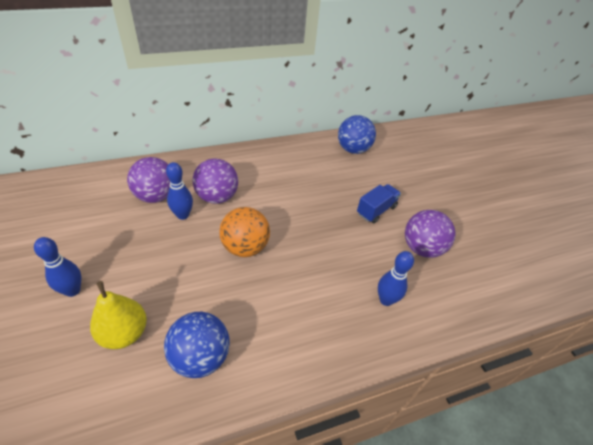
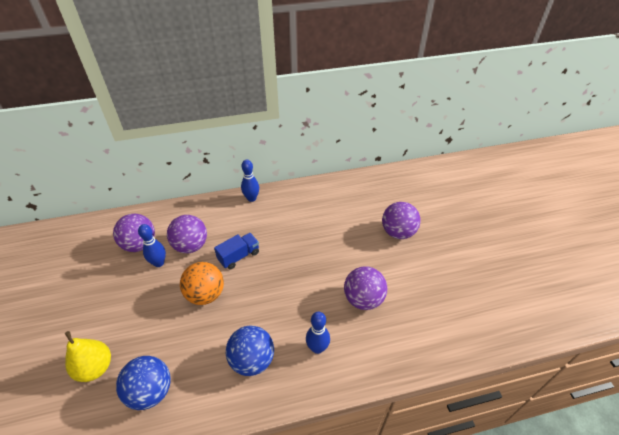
camera: 10 degrees right, 0 degrees up
(72, 290) = (61, 329): blue bowling pin -> blue bowling pin (251, 198)
(353, 150) = (324, 197): blue ball -> blue ball (252, 360)
(376, 210) = (330, 260): blue truck -> blue truck (239, 256)
(439, 183) = (398, 232): none -> purple ball

